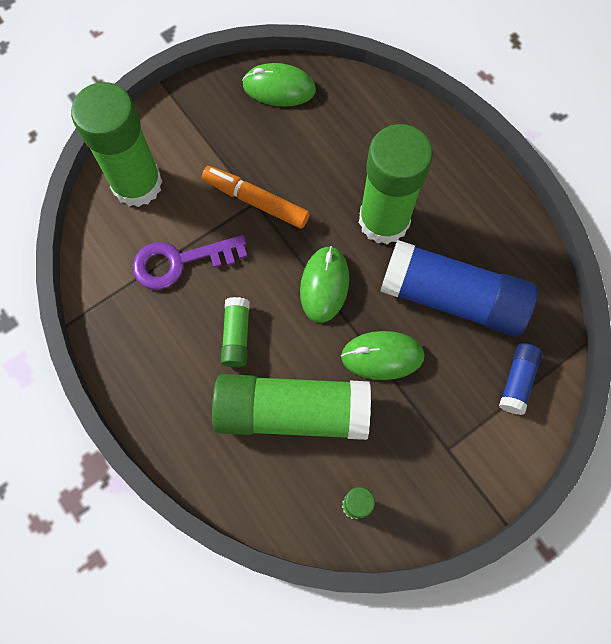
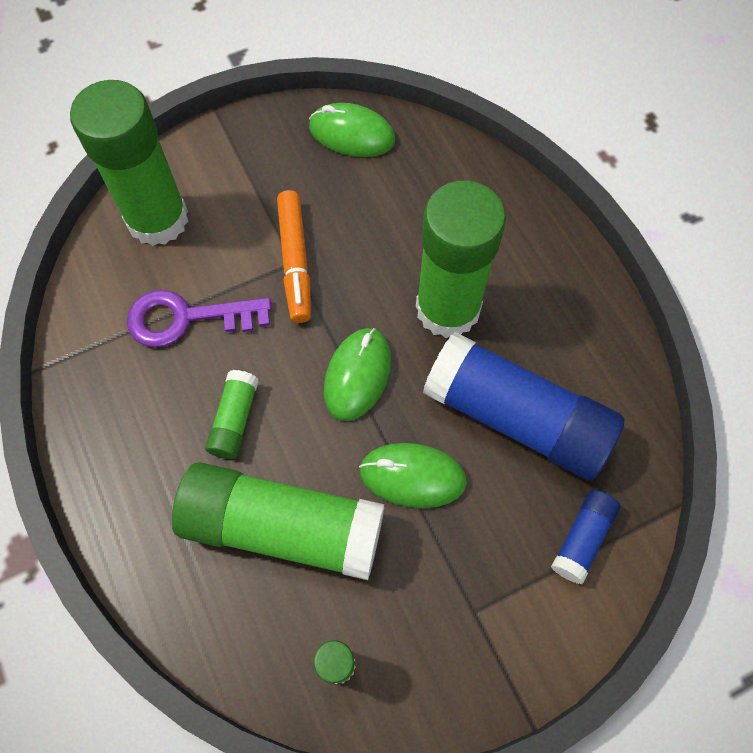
camera: 10 degrees right, 5 degrees down
(256, 201) = (295, 261): orange marker -> orange marker turned 135 degrees counterclockwise

